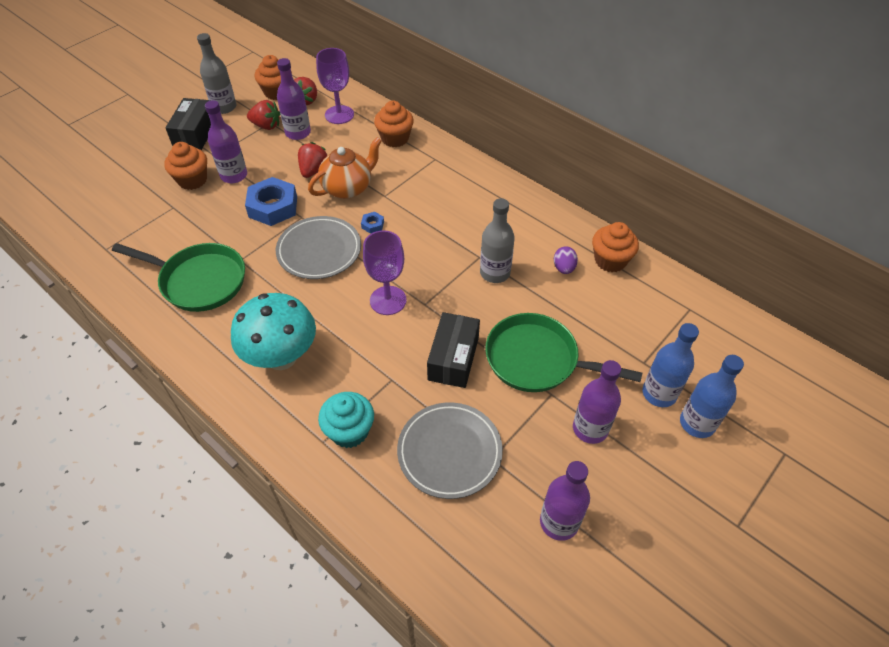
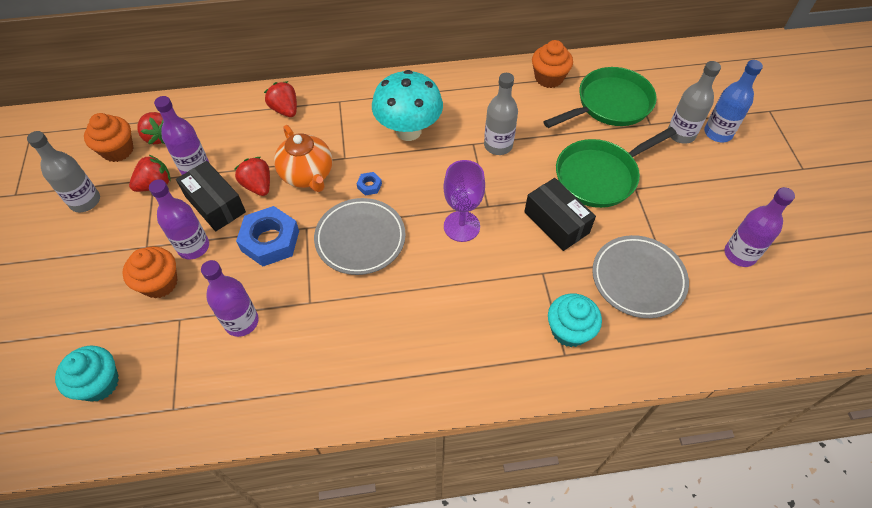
camera: 50 degrees left, 5 degrees up
(99, 205) = (99, 383): none -> turquoise cupcake
(195, 134) = (94, 245): black box -> black box (215, 204)
(199, 281) = (302, 349): green pan -> green pan (609, 104)
(281, 357) = (454, 334): turquoise mushroom -> turquoise mushroom (408, 131)
(339, 115) = (208, 126): purple goblet -> none
(348, 188) = (308, 175): orange teapot -> orange teapot turned 150 degrees clockwise
(395, 138) = (285, 110): orange cupcake -> red strawberry
(564, 268) = (531, 106): purple egg -> none
(590, 428) = (680, 188): purple bottle -> purple bottle (241, 322)
(659, 393) = (681, 134): blue bottle -> grey bottle

